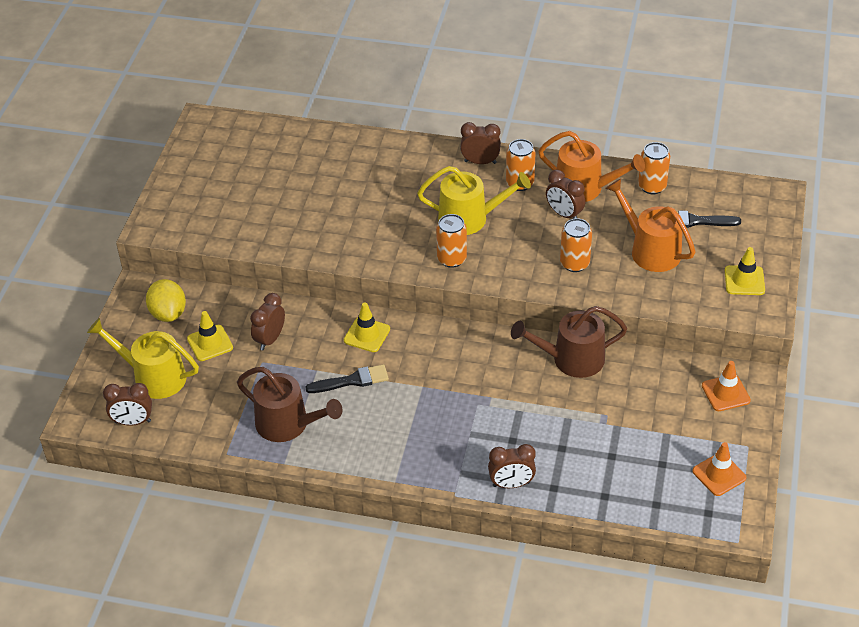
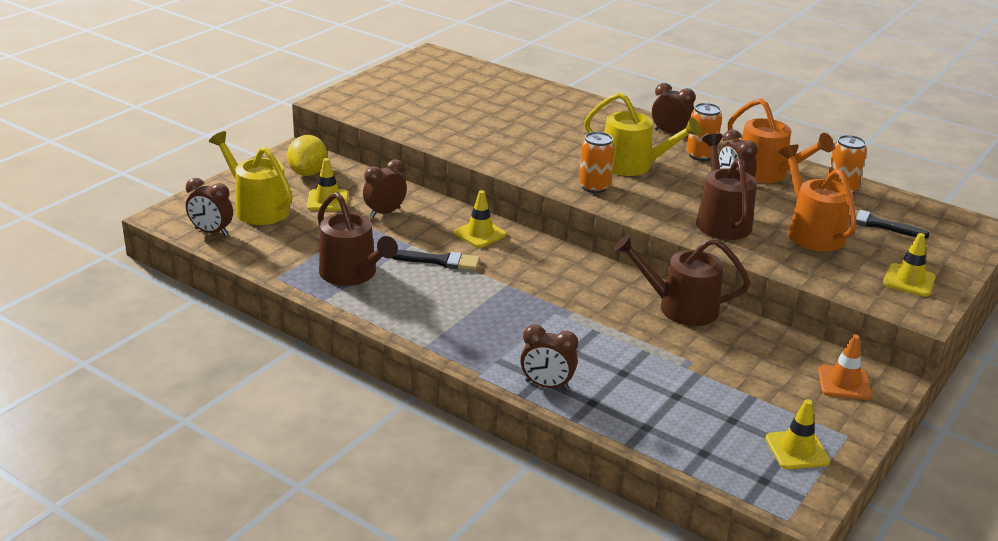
camera: 20 degrees right, 15 degrees down
(574, 263) = (721, 221): orange can -> brown watering can
(719, 474) = (797, 450): orange traffic cone -> yellow traffic cone

